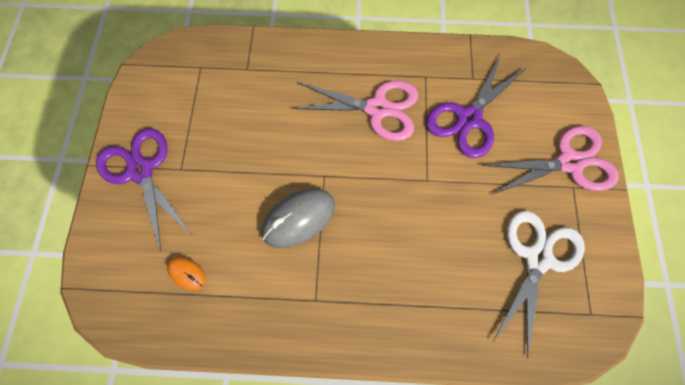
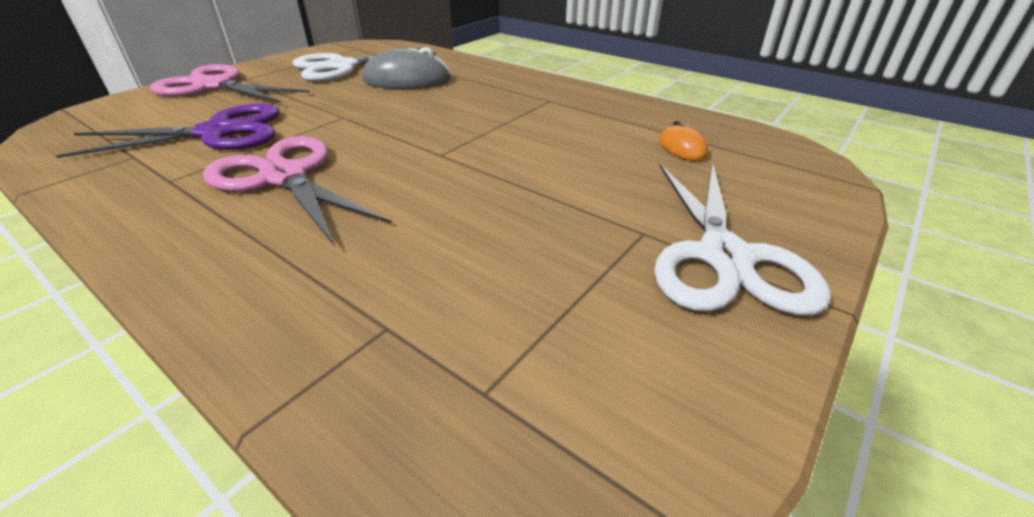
camera: 145 degrees left, 30 degrees down
(141, 171) = (724, 257): purple scissors -> white scissors
(298, 219) = (511, 138): grey mouse -> grey mouse (407, 80)

